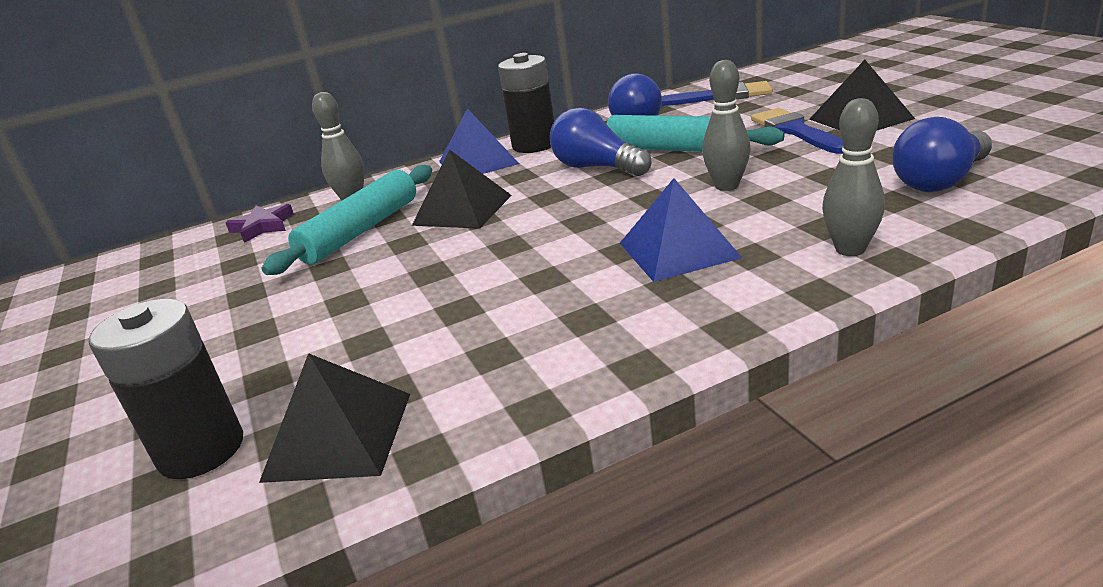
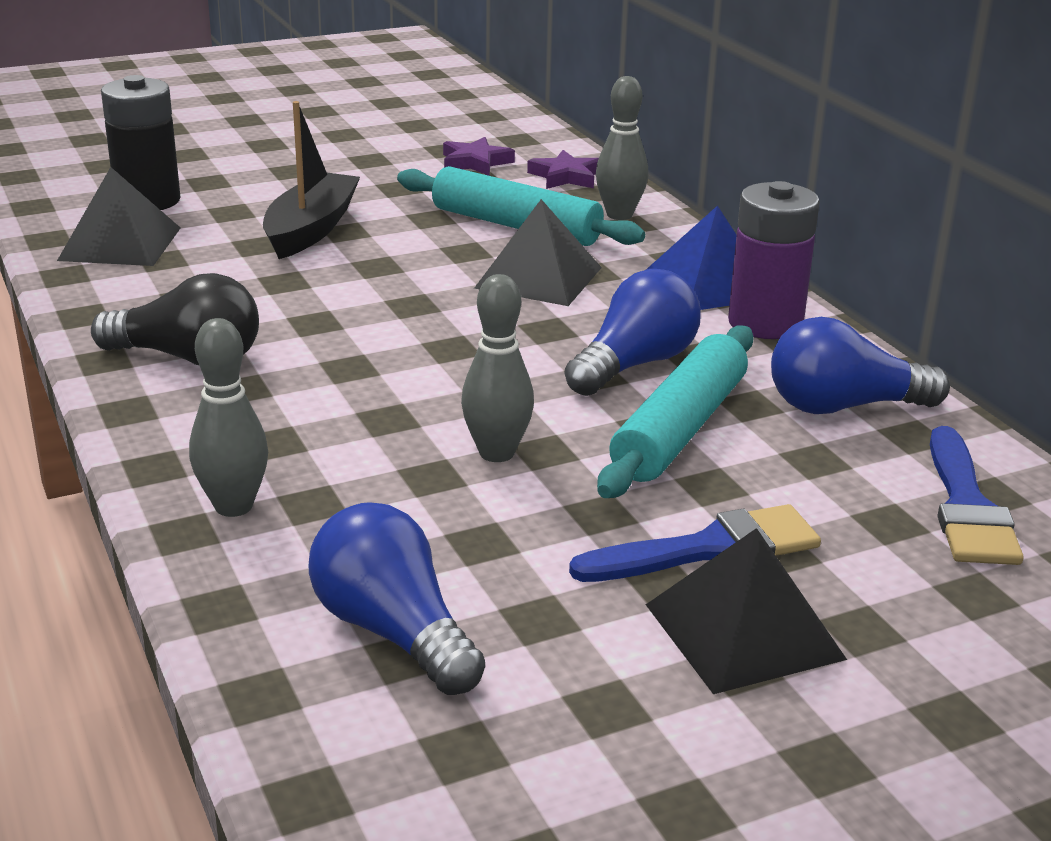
camera: 85 degrees right, 0 degrees up
(204, 268) = (475, 162): none -> purple star
(337, 319) = (311, 229): none -> black boat
(534, 145) = (765, 323): black battery -> purple battery
(625, 321) = (188, 358): none -> black light bulb
(678, 250) = (322, 398): blue pyramid -> none

